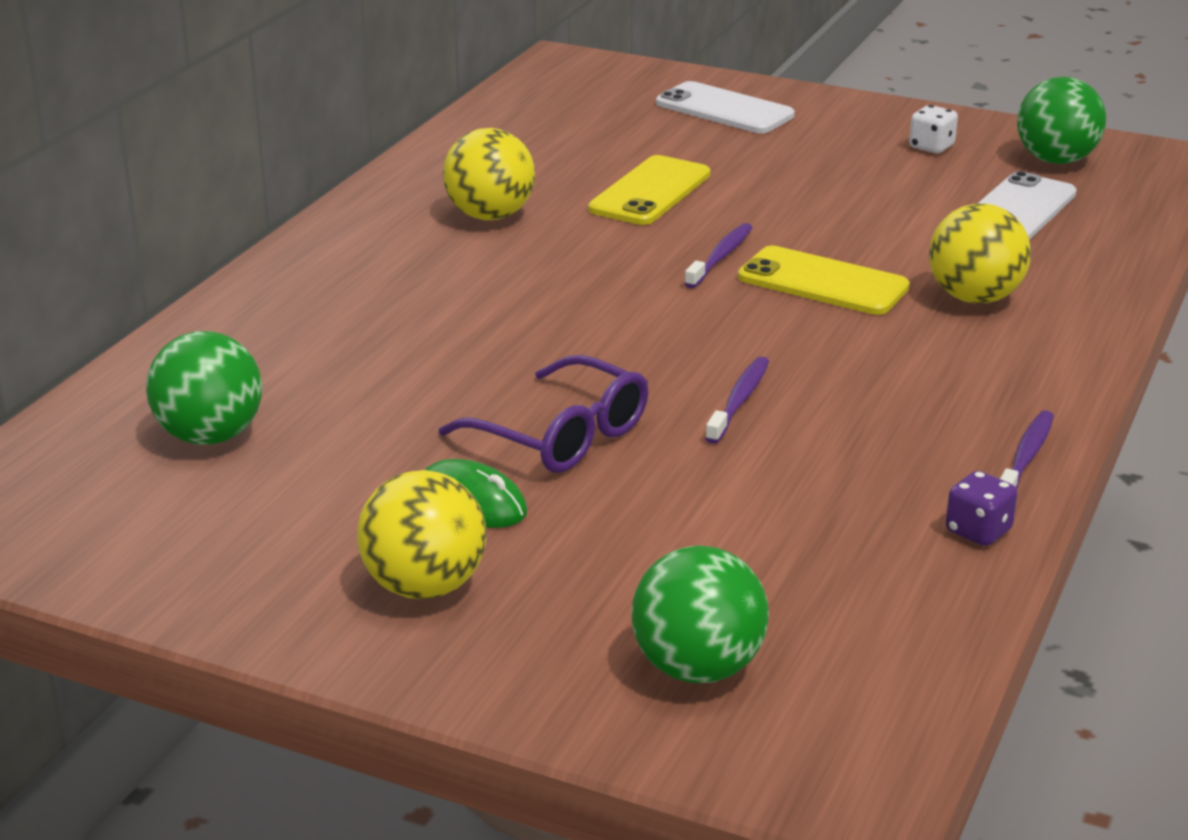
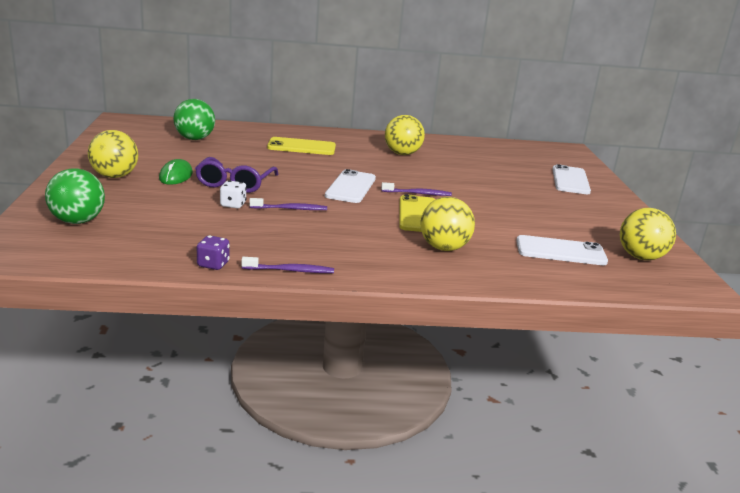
camera: 60 degrees right, 5 degrees down
(650, 192) = (463, 176): yellow phone -> yellow phone (301, 147)
(652, 313) = (351, 187): none -> white phone
(931, 147) = (604, 226): white dice -> white dice (233, 205)
(1056, 160) = (641, 257): green ball -> yellow ball

